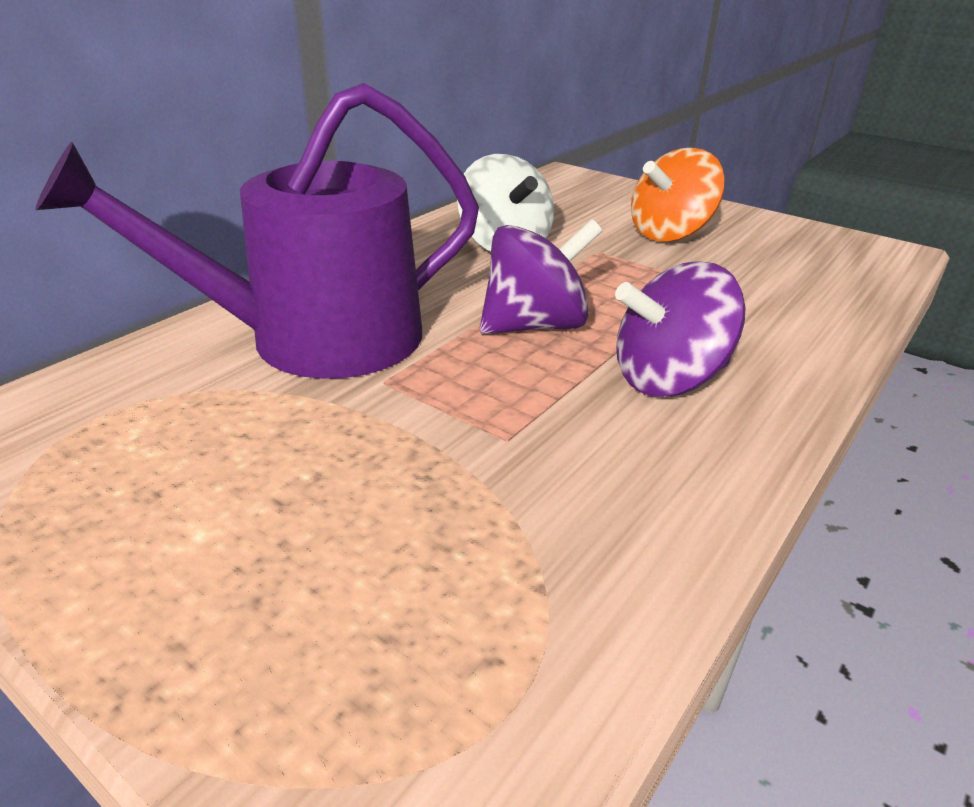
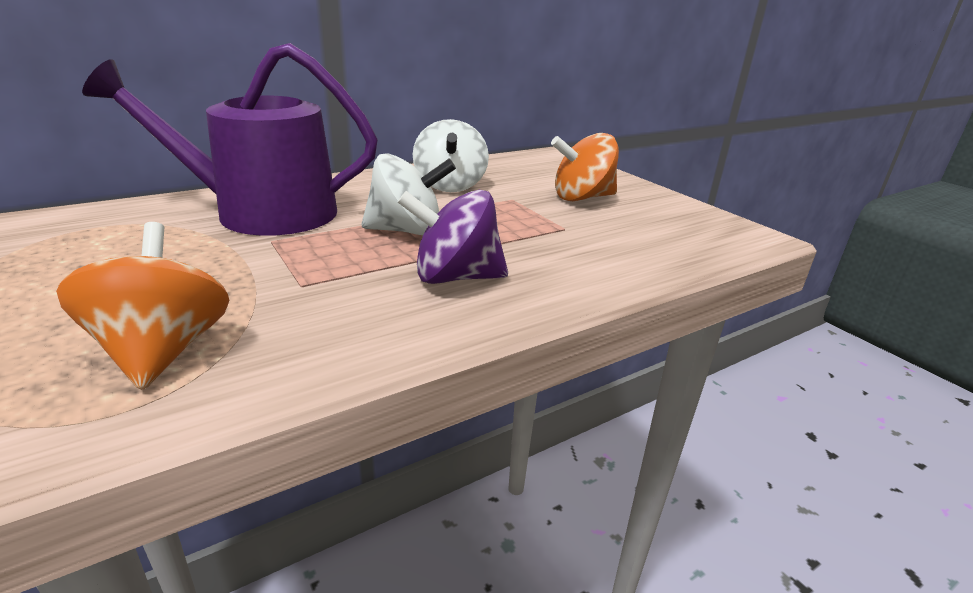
camera: 20 degrees right, 5 degrees down
(461, 590) = (162, 351): none -> orange spinning top
(535, 325) = (407, 231): purple spinning top -> white spinning top

